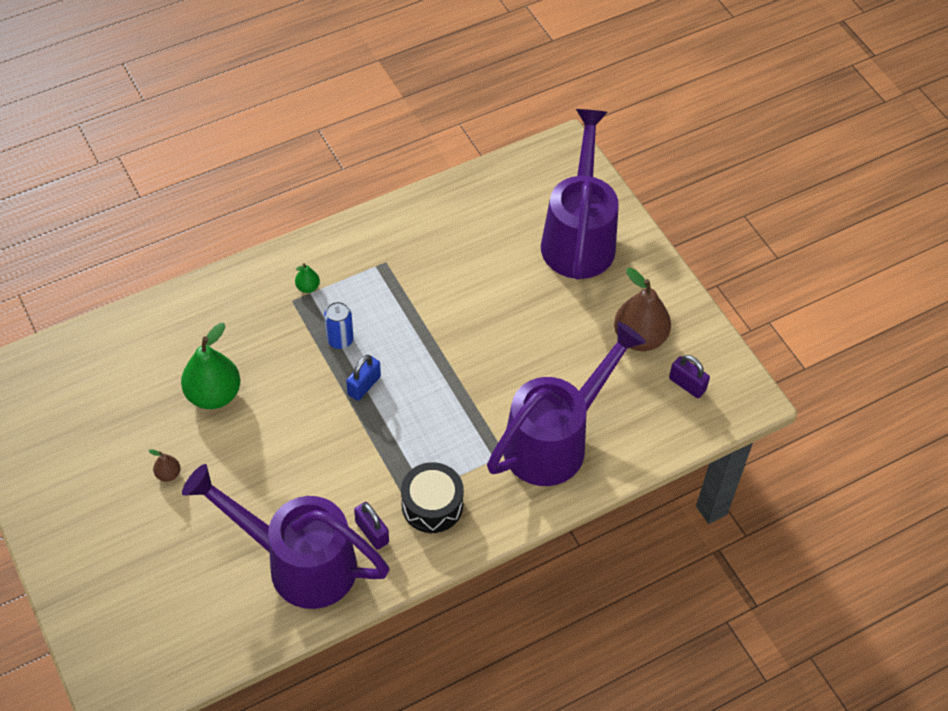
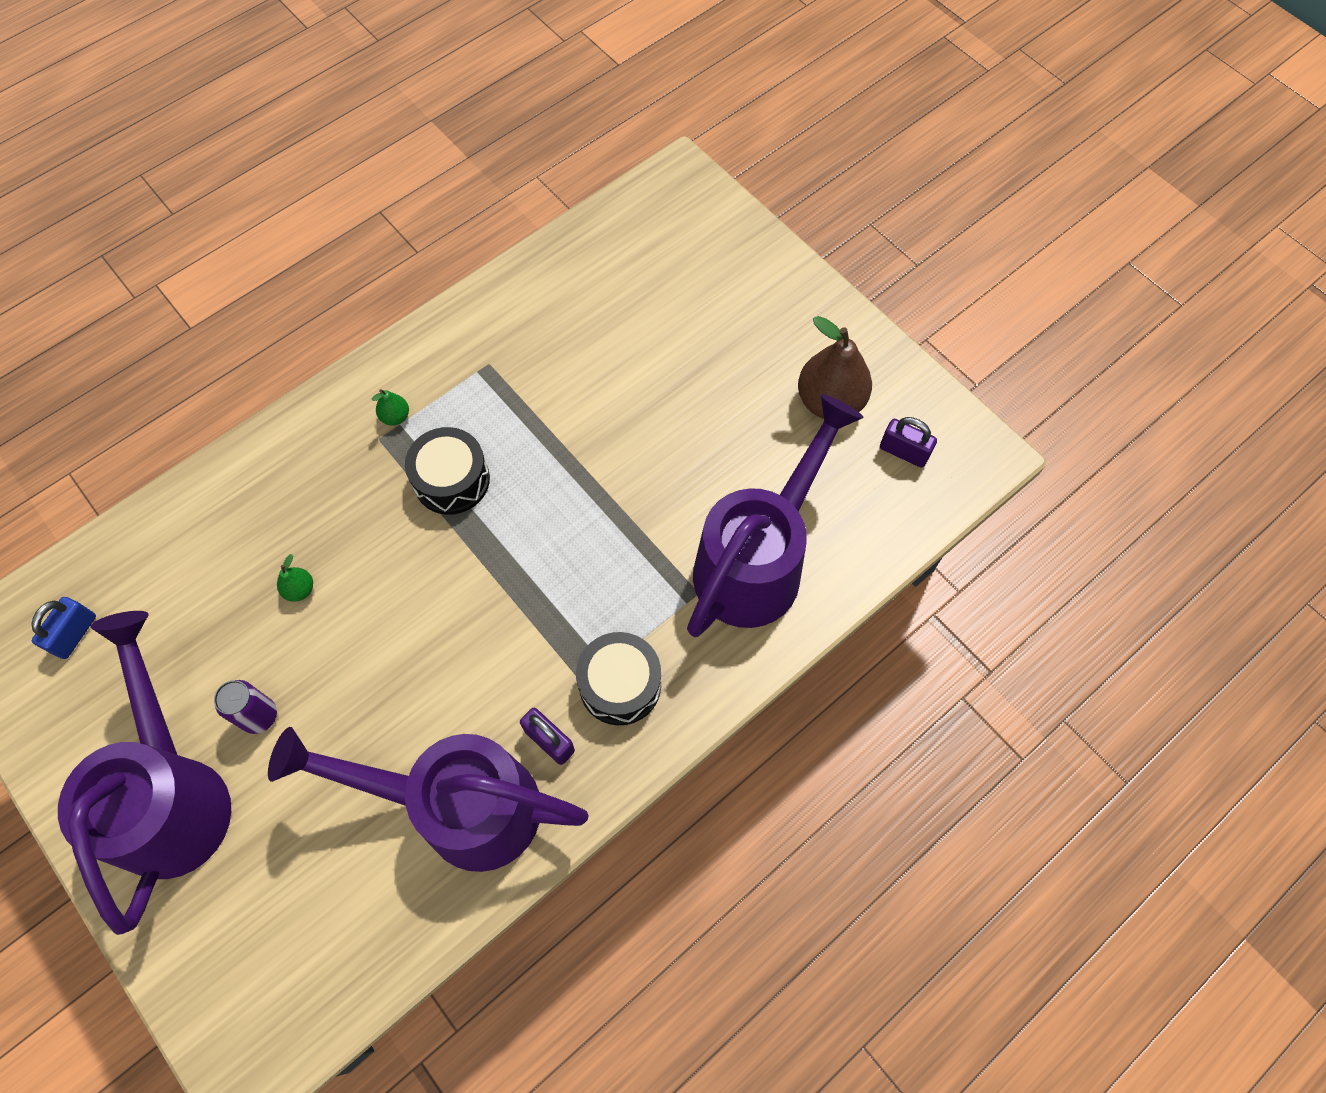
camera: 10 degrees left, 10 degrees up
(168, 474) = (259, 716): brown pear -> purple can
(213, 394) = (300, 589): green pear -> green pear, size x0.45
(340, 340) = (451, 480): blue can -> black drum
(364, 385) = (496, 536): blue padlock -> blue padlock (74, 634)
(579, 236) = (723, 283): purple watering can -> purple watering can (174, 793)

